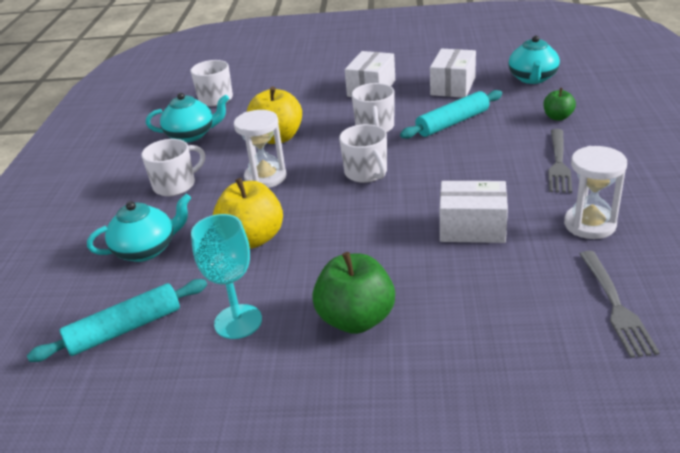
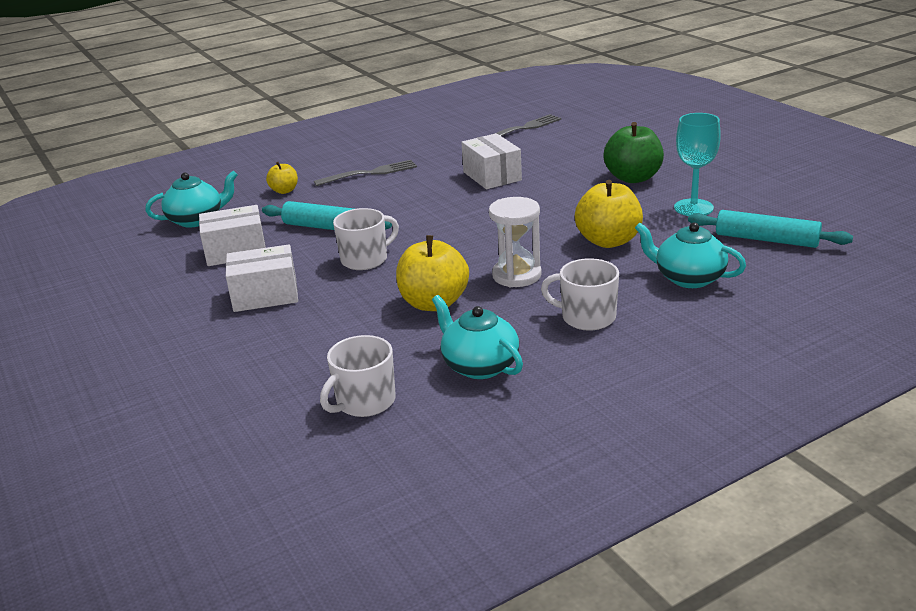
camera: 125 degrees left, 5 degrees down
(366, 173) = (457, 234): white mug -> none
(557, 117) = (284, 191): green apple -> yellow apple
(589, 224) = (447, 149): white hourglass -> none

